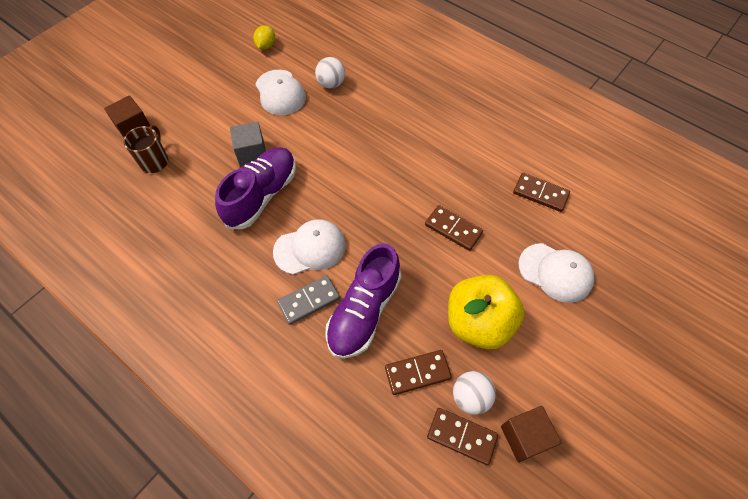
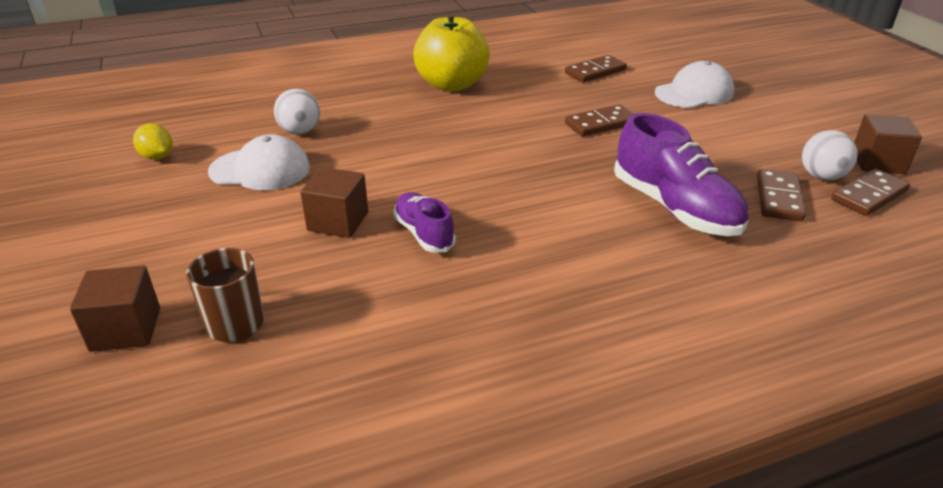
camera: 60 degrees left, 25 degrees down
(252, 153) = (338, 221): grey cube -> brown cube
(261, 195) = (424, 234): purple shoe -> purple shoe, size x0.57
(309, 300) = (633, 244): grey domino -> none
(310, 248) = (550, 220): white cap -> none
(478, 322) = (730, 145): yellow apple -> yellow apple (452, 84)

